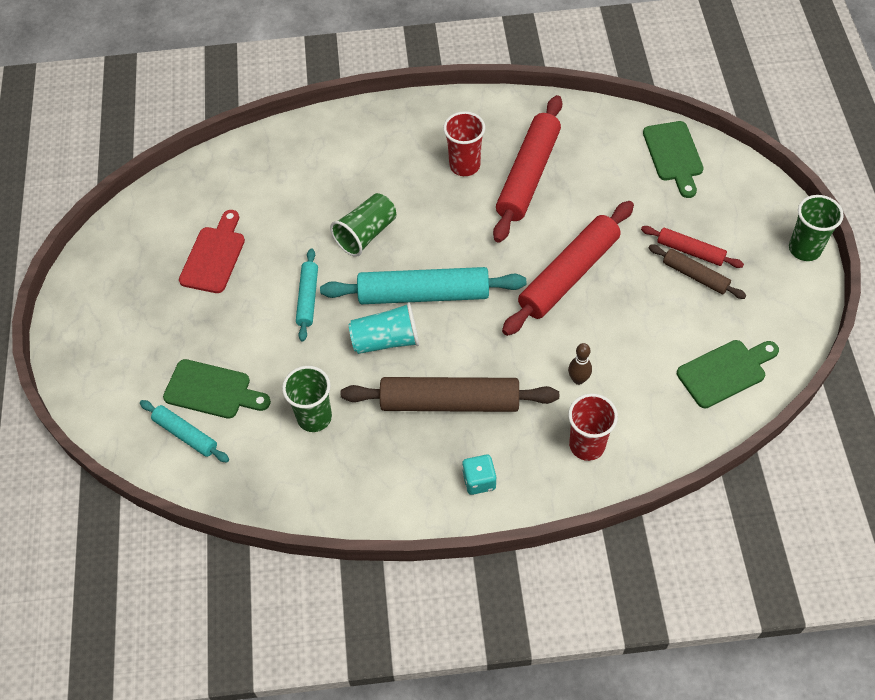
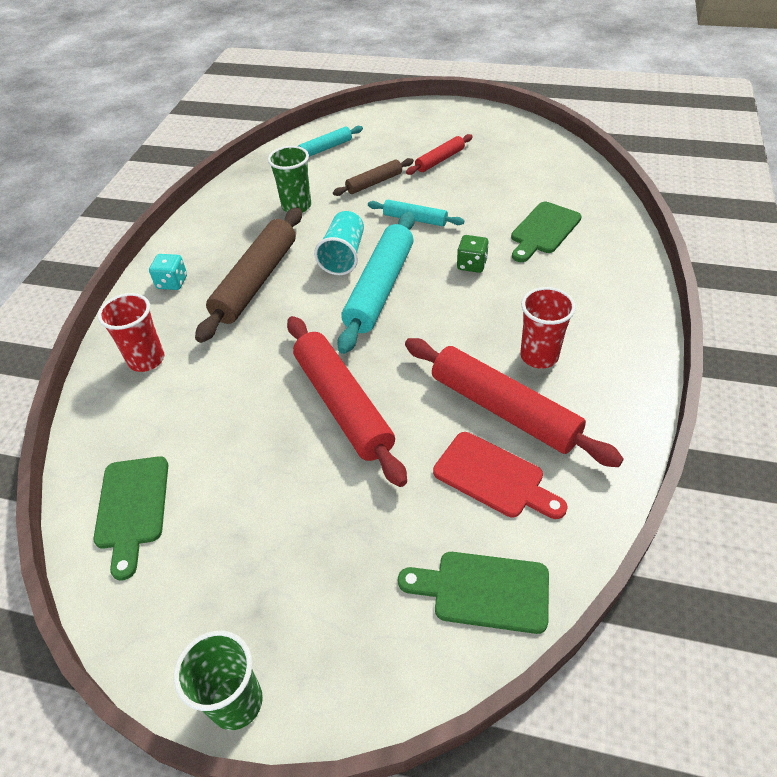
camera: 110 degrees right, 10 degrees down
(212, 390) = (355, 163): green cutting board -> green cutting board (544, 230)
(214, 256) = (487, 176): red cutting board -> red cutting board (494, 477)
(366, 234) = (472, 264): green cup -> green dice
(578, 379) = (215, 374): brown bowling pin -> none
(690, 251) = (311, 542): red rolling pin -> red rolling pin (440, 160)
(695, 276) = (273, 531): brown rolling pin -> brown rolling pin (374, 183)

